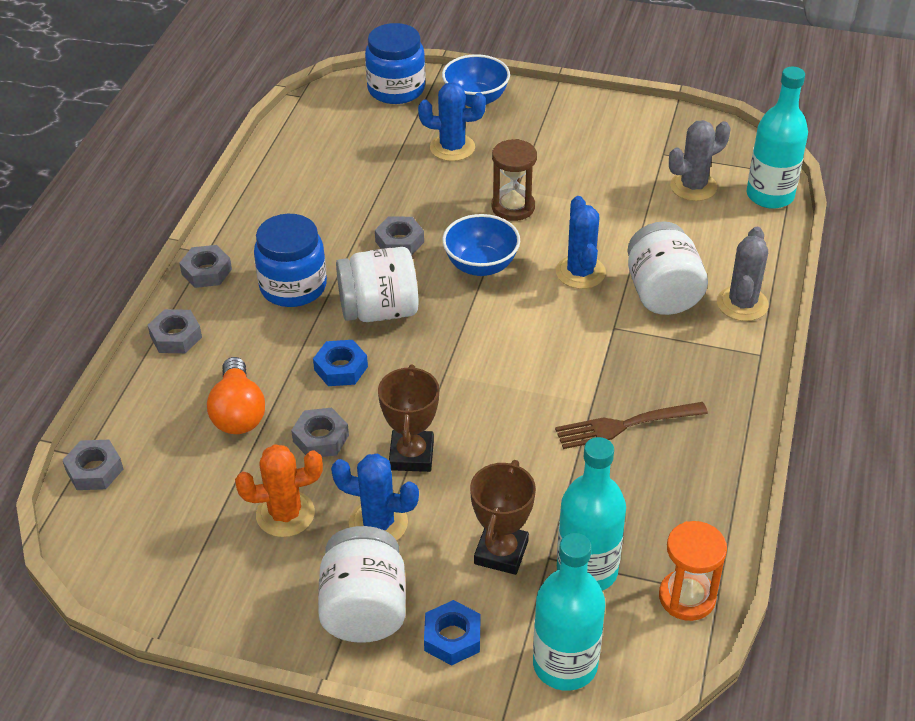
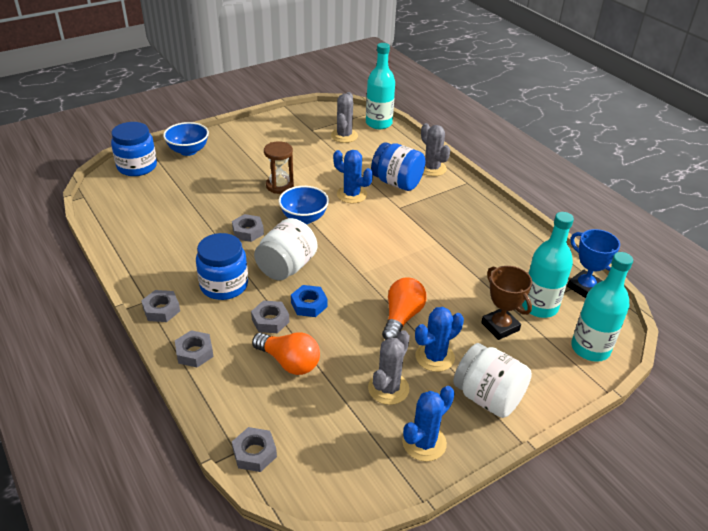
camera: 50 degrees left, 5 degrees down
(285, 514) = (388, 388): orange cactus -> grey cactus
(321, 438) = (349, 342): grey nut -> grey nut (270, 320)
(411, 455) = (402, 317): brown trophy -> orange light bulb
(452, 148) = (209, 177): blue cactus -> blue cactus (424, 443)
(452, 637) = (538, 376): blue nut -> none
(625, 425) = (464, 241): brown fork -> none
(662, 293) = (397, 183): white jar -> blue jar
(687, 597) = (585, 287): orange hourglass -> blue trophy

